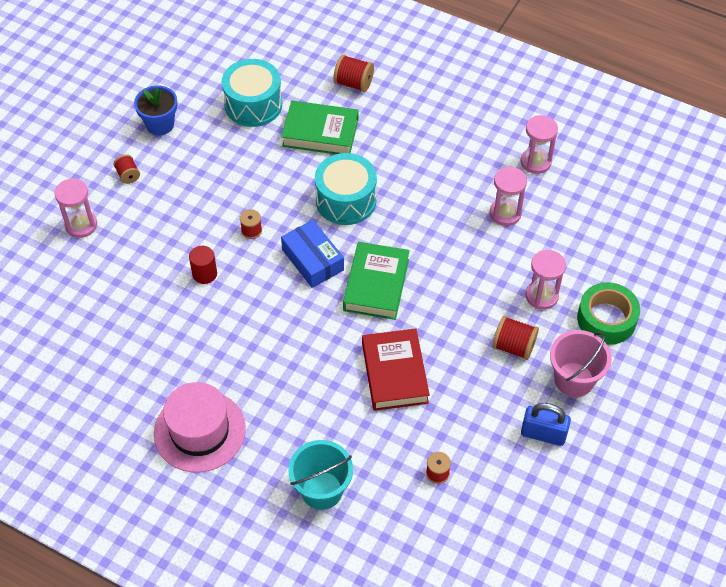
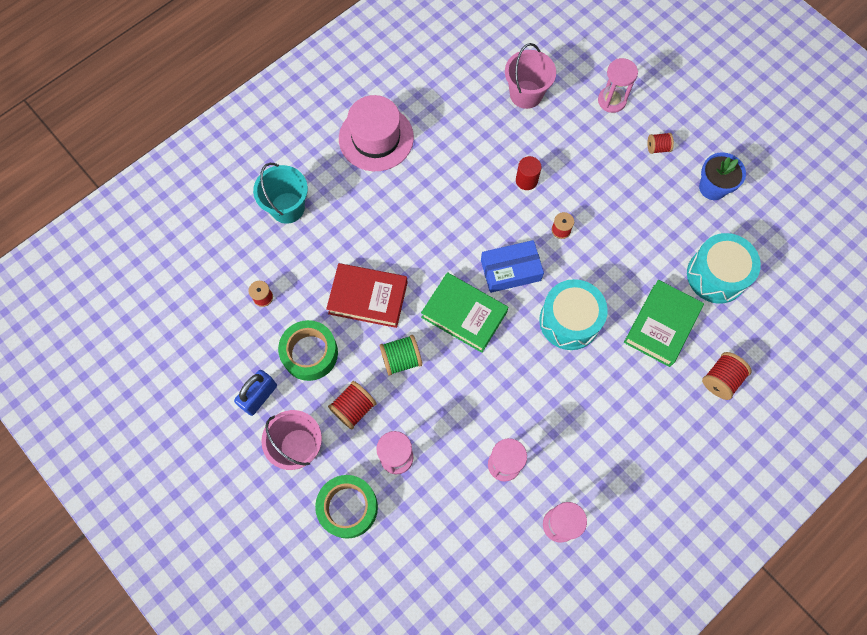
camera: 110 degrees right, 15 degrees up
(95, 303) = (526, 94): none -> pink bucket
(446, 323) = (401, 359): none -> green spool
(477, 405) = (310, 353): none -> green tape

